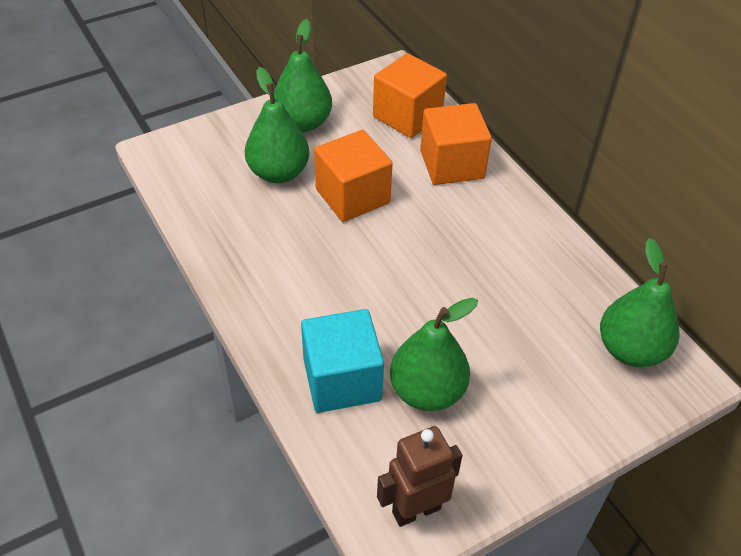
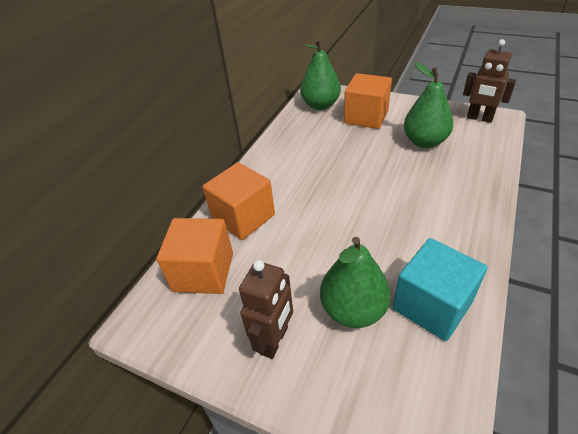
camera: 120 degrees left, 5 degrees down
(303, 123) = (274, 340): green pear -> brown robot
(342, 380) = (461, 168): turquoise cube -> turquoise cube (432, 305)
(352, 196) = (328, 247): orange cube -> orange cube (366, 117)

